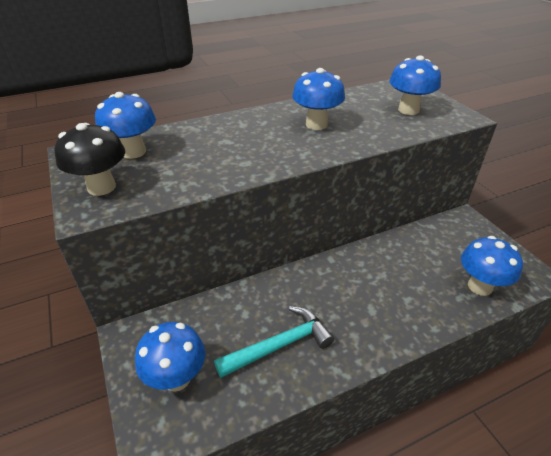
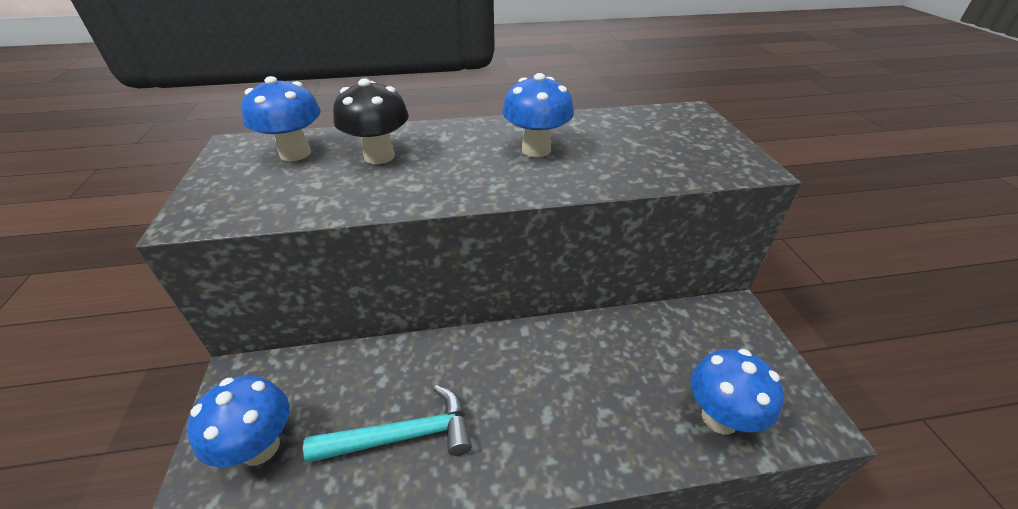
camera: 15 degrees right, 0 degrees up
(101, 187) = (229, 191): black mushroom -> black mushroom (379, 156)
(408, 110) = (674, 147): blue mushroom -> none

